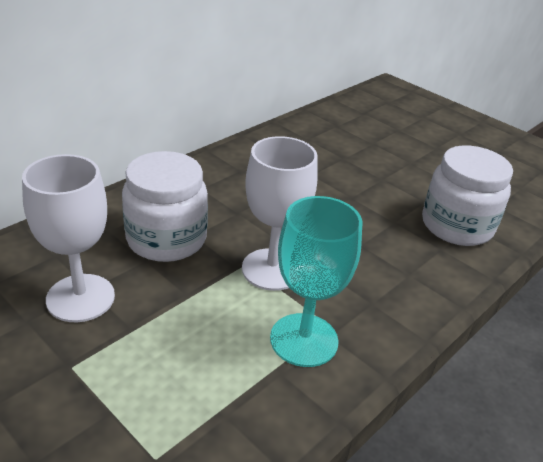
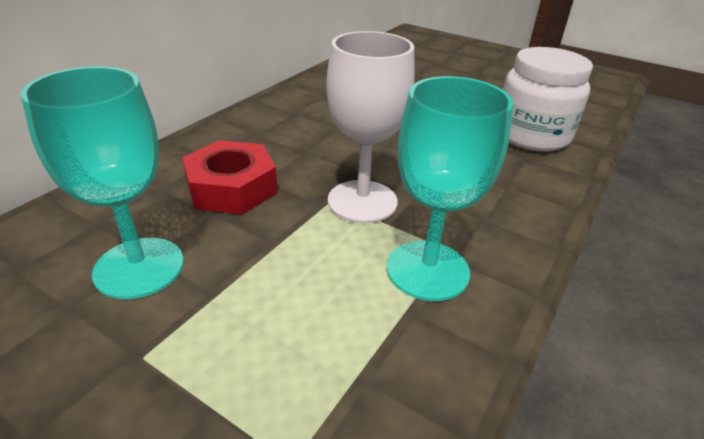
camera: 10 degrees left, 0 degrees up
(80, 298) = (139, 267): white goblet -> turquoise goblet
(166, 239) = (232, 188): white jar -> red nut

